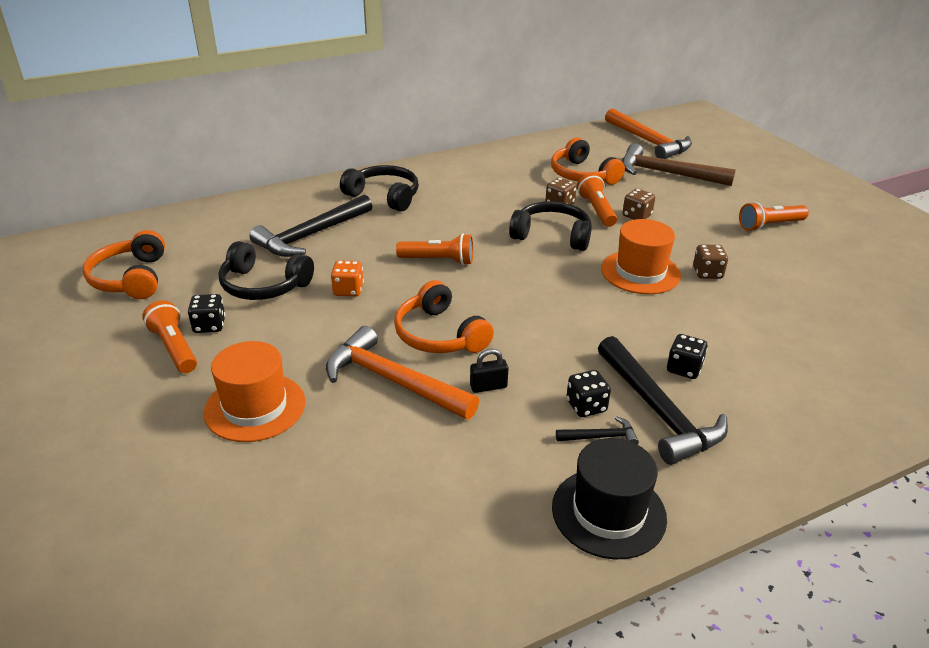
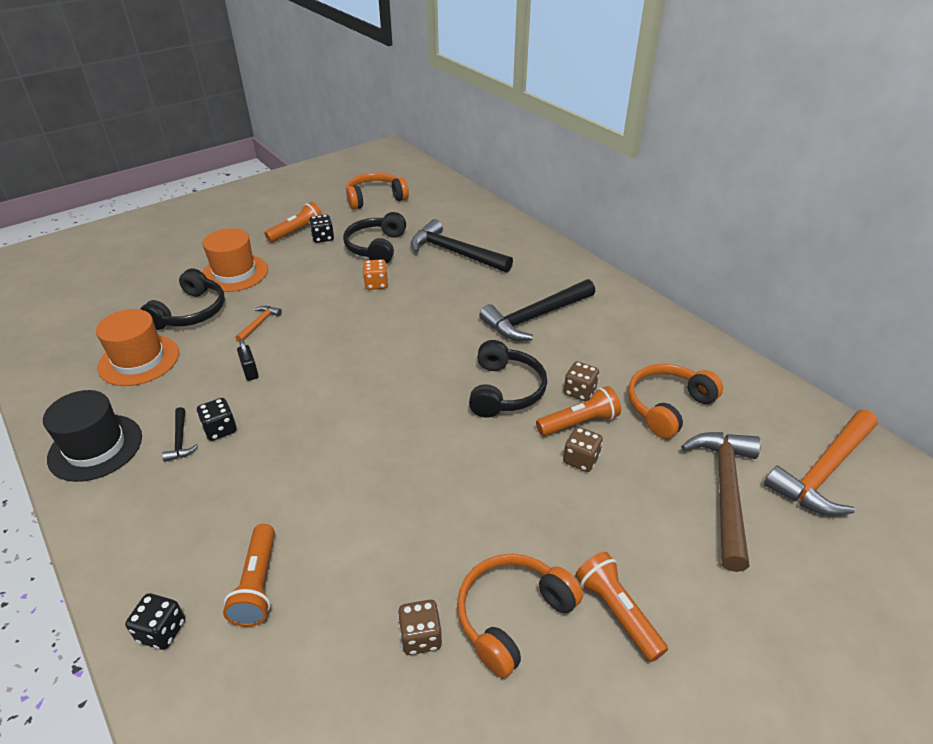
camera: 80 degrees right, 5 degrees up
(384, 196) = (540, 276): black headphones -> black headphones (191, 312)
(393, 381) = (259, 323): orange hammer -> orange hammer, size x0.45
(438, 260) = (433, 322): orange flashlight -> orange flashlight (257, 584)
(439, 335) = (319, 338): orange headphones -> orange headphones (512, 616)
(640, 272) = (447, 464): orange hat -> orange hat (139, 360)
(658, 411) = (209, 478): black hammer -> black hammer (535, 317)
(684, 369) = (271, 498): black dice -> black dice (162, 631)
(707, 273) = (460, 527): brown dice -> brown dice (421, 637)

